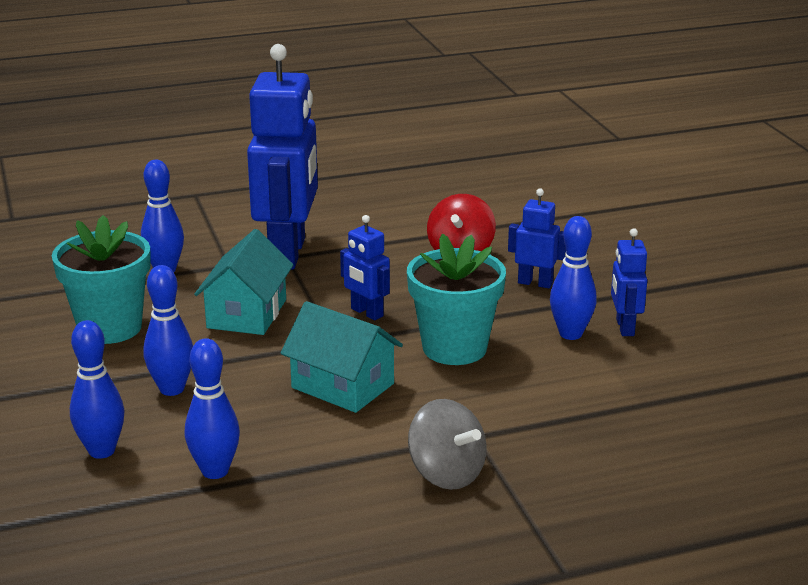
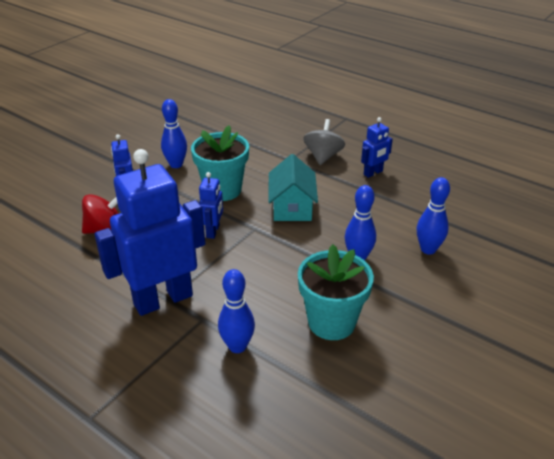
camera: 125 degrees left, 10 degrees up
(215, 471) = (396, 209): blue bowling pin -> none
(247, 314) = (257, 274): turquoise house -> none
(624, 327) = (155, 153): blue robot -> blue robot (373, 173)

